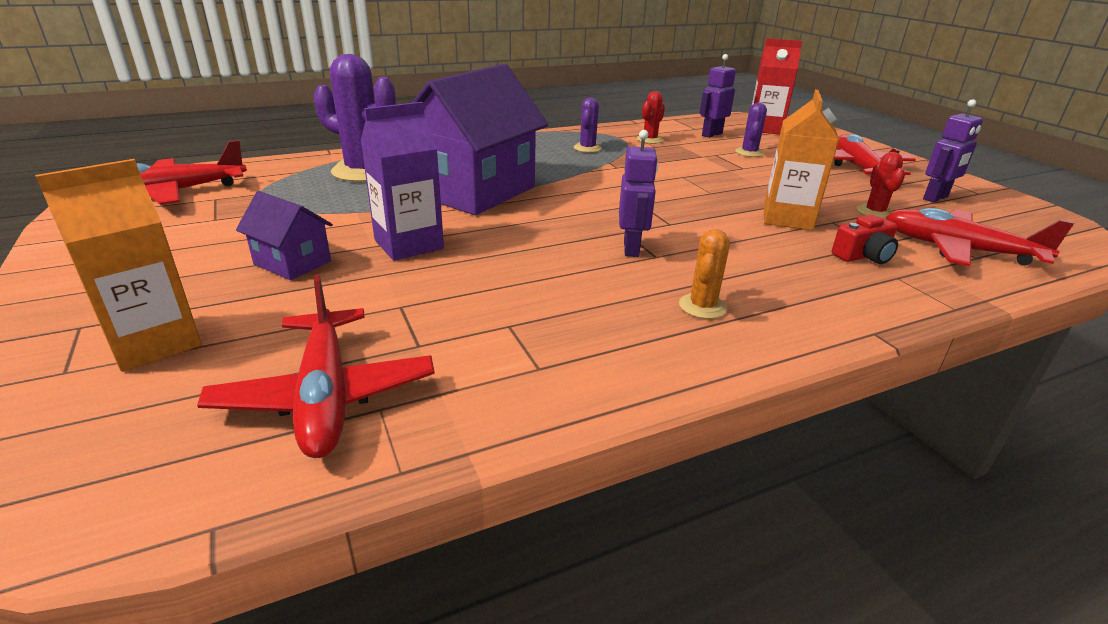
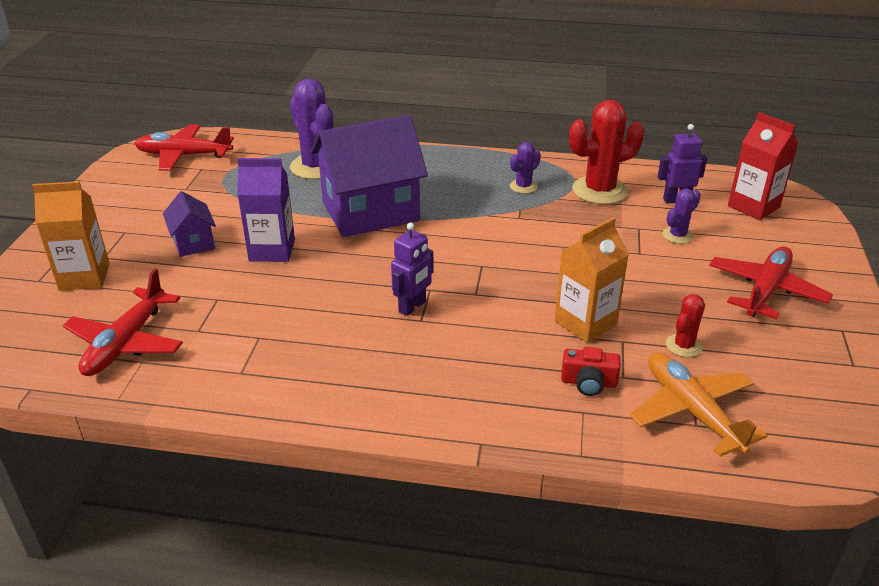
camera: 35 degrees right, 5 degrees up
(650, 139) = (599, 190): red cactus -> red cactus, size x1.96
(702, 306) = (392, 373): orange cactus -> none
(935, 198) = (785, 353): purple robot -> none
(957, 249) = (691, 411): red plane -> orange plane

